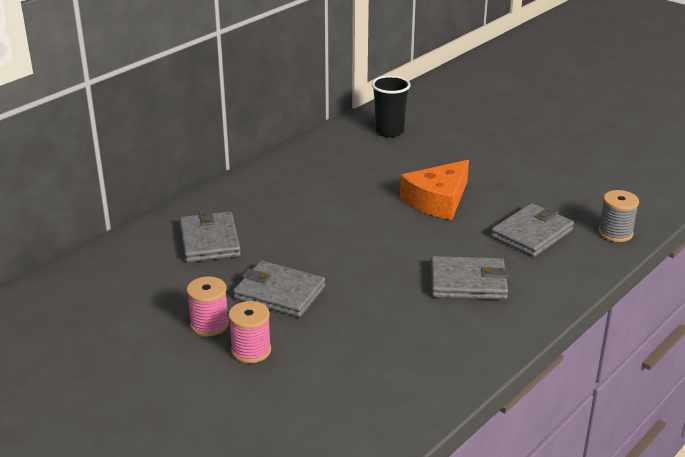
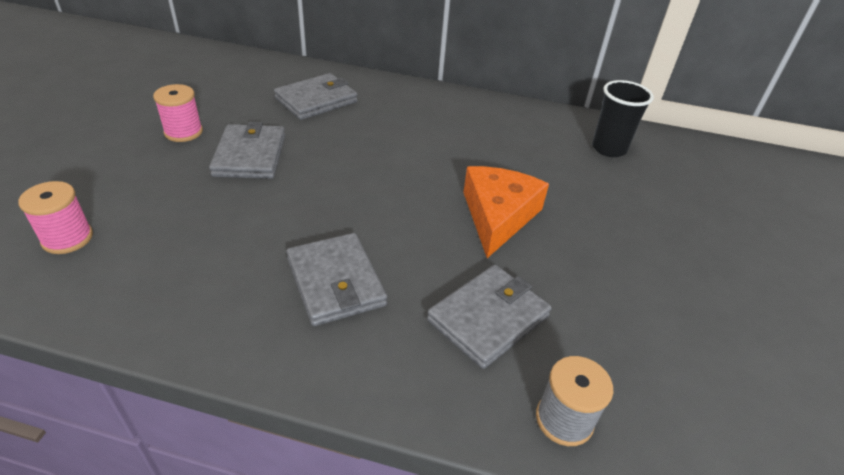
camera: 60 degrees right, 10 degrees up
(251, 350) = (148, 163): pink spool -> pink spool (67, 238)
(437, 200) = (498, 216): orange cheese -> orange cheese turned 90 degrees clockwise
(532, 233) = (488, 318): grey wallet -> grey wallet turned 60 degrees counterclockwise

